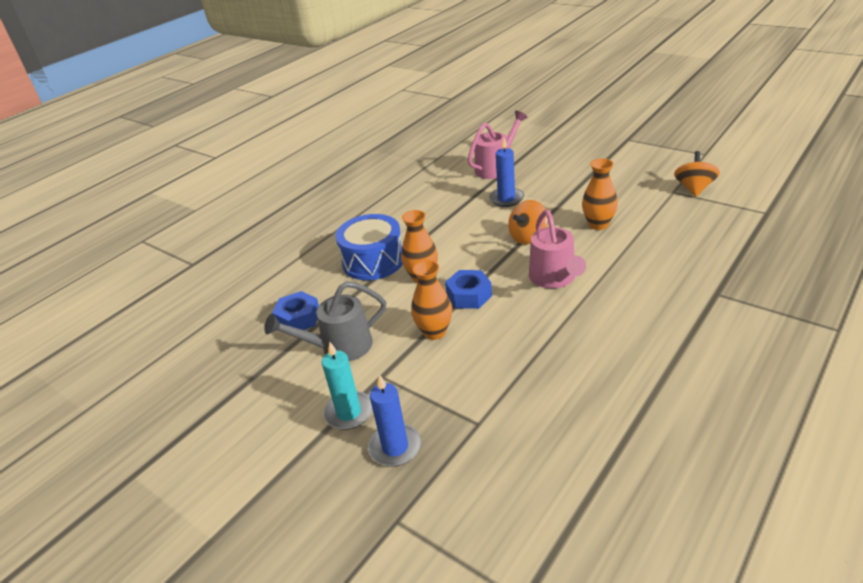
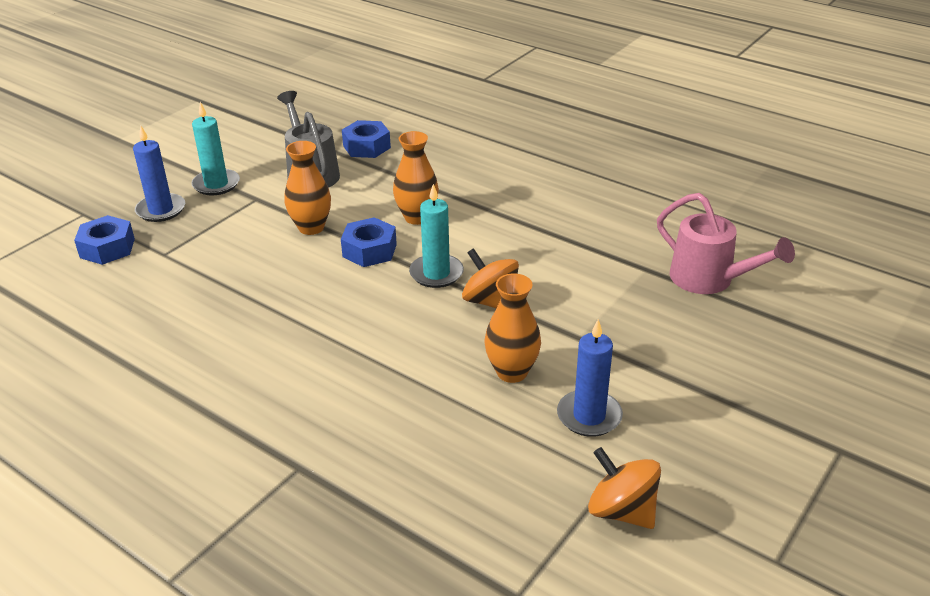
camera: 85 degrees right, 0 degrees up
(373, 261) = (461, 183): blue drum -> none
(468, 474) = (107, 248): none -> blue nut
(498, 261) = (436, 273): none -> turquoise candle
(506, 199) = (602, 286): blue candle -> blue candle (589, 416)
(554, 279) = (382, 318): pink watering can -> none
(694, 188) = (621, 511): orange spinning top -> orange spinning top turned 150 degrees counterclockwise

